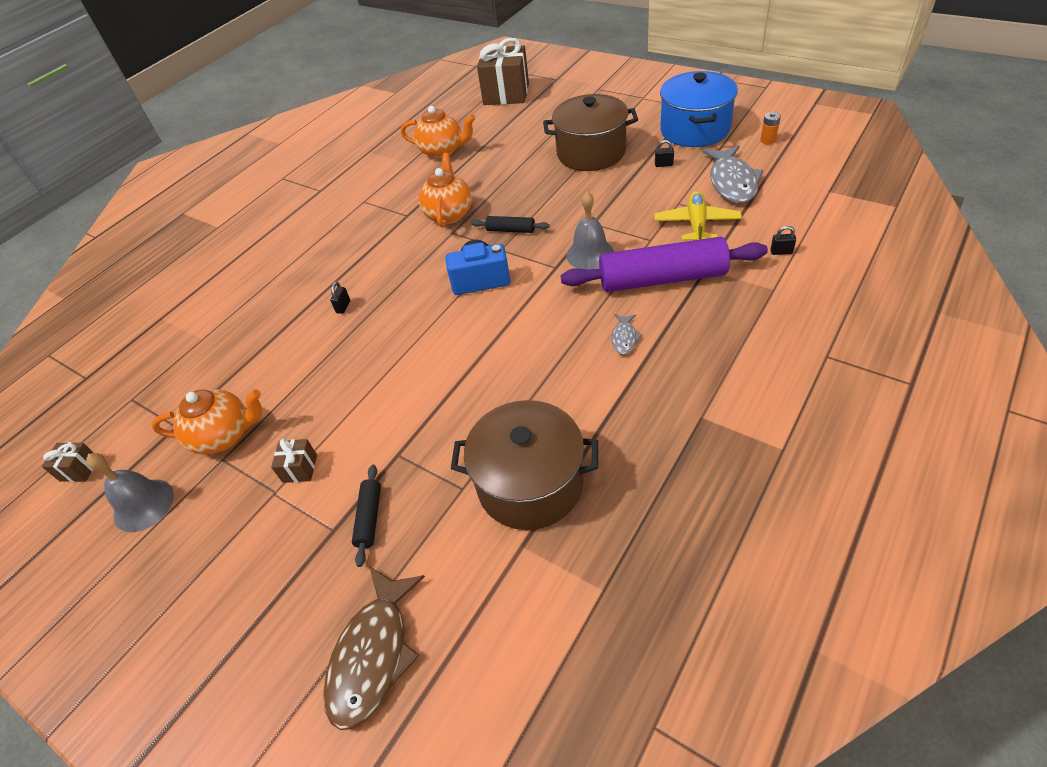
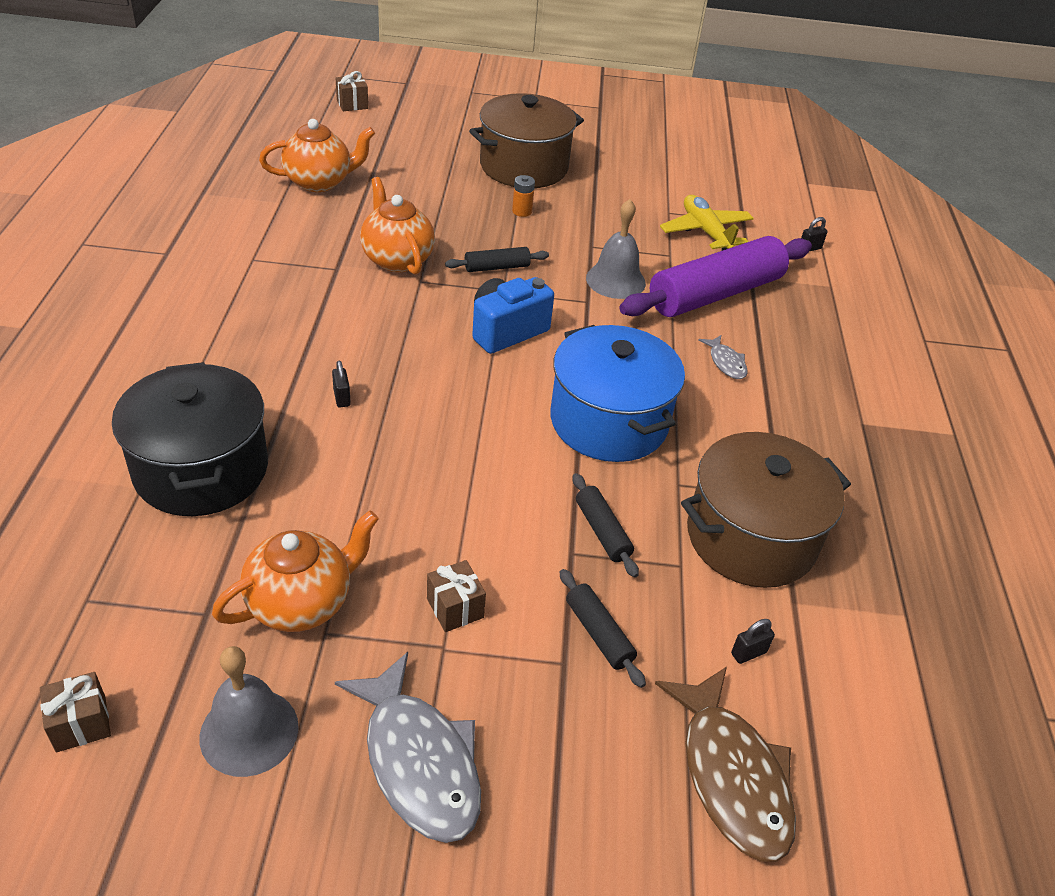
camera: 40 degrees left, 5 degrees down
(237, 336) = (201, 469): none -> black pot
(429, 445) = (602, 531): none -> black rolling pin
(506, 94) = (352, 104): brown gift -> brown gift, size x0.45
(663, 164) = (619, 172): black padlock -> black padlock (748, 653)
(695, 129) = (623, 131): blue pot -> blue pot (609, 421)
(732, 182) = (707, 184): grey fish -> grey fish (419, 761)
(768, 140) = (709, 137): orange battery -> orange battery (522, 211)

